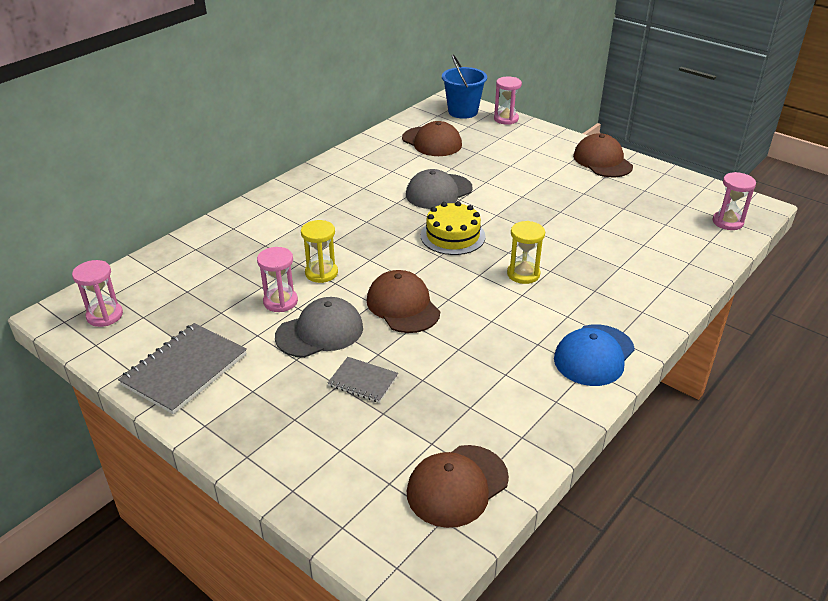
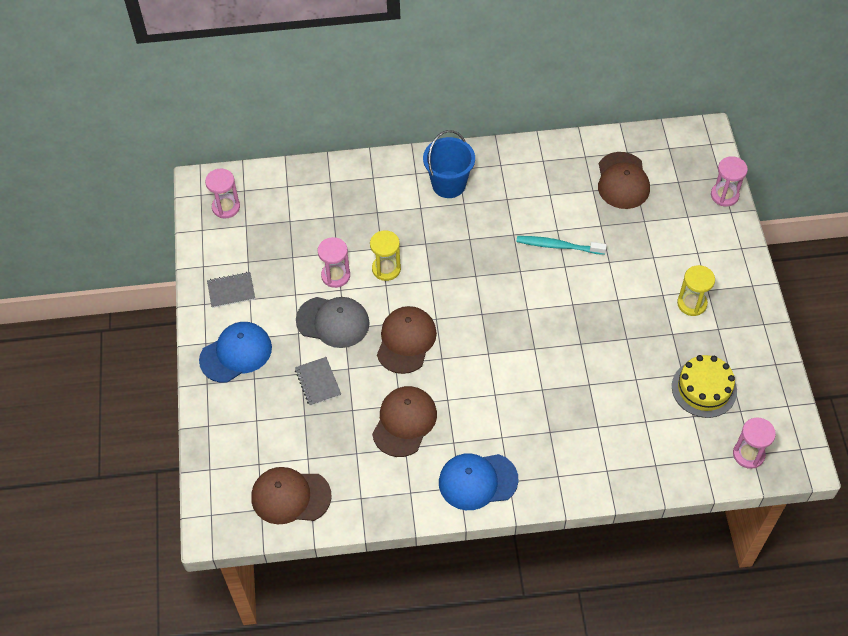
camera: 45 degrees right, 20 degrees up
(185, 370) = (231, 291): grey notebook -> grey notebook, size x0.56
(250, 412) = (236, 353): none -> blue cap
(438, 192) = (558, 246): grey cap -> turquoise toothbrush
(453, 236) = (514, 301): yellow cake -> yellow cake (704, 388)
(463, 112) = (697, 158): blue bucket -> blue bucket (448, 184)
(523, 274) = (519, 377): yellow hourglass -> yellow hourglass (692, 303)
(602, 161) = (740, 310): brown cap -> brown cap (404, 422)

